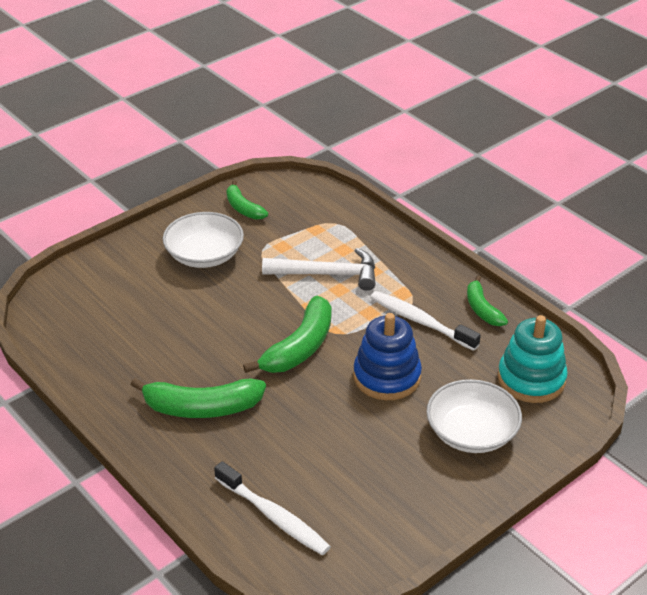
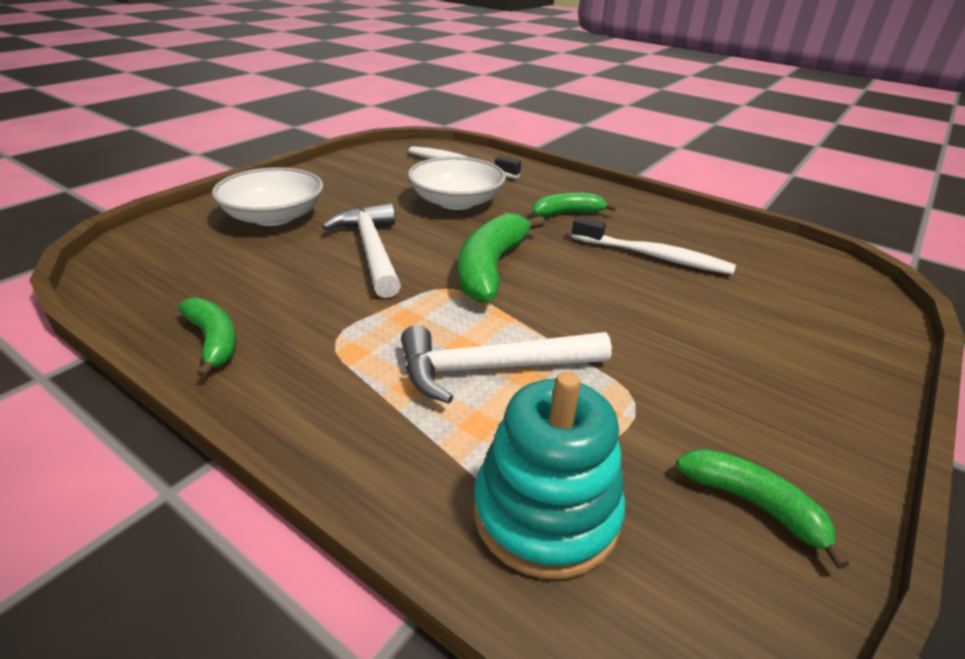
camera: 165 degrees right, 5 degrees down
(202, 407) = (567, 213): green banana -> green banana, size x0.60
(204, 255) = (724, 376): white bowl -> white bowl (456, 201)
(387, 377) = (371, 251): blue stacking toy -> white hammer
(420, 321) = (324, 313): white toothbrush -> white toothbrush (654, 256)
(531, 379) = (177, 263): turquoise stacking toy -> turquoise stacking toy (546, 513)

